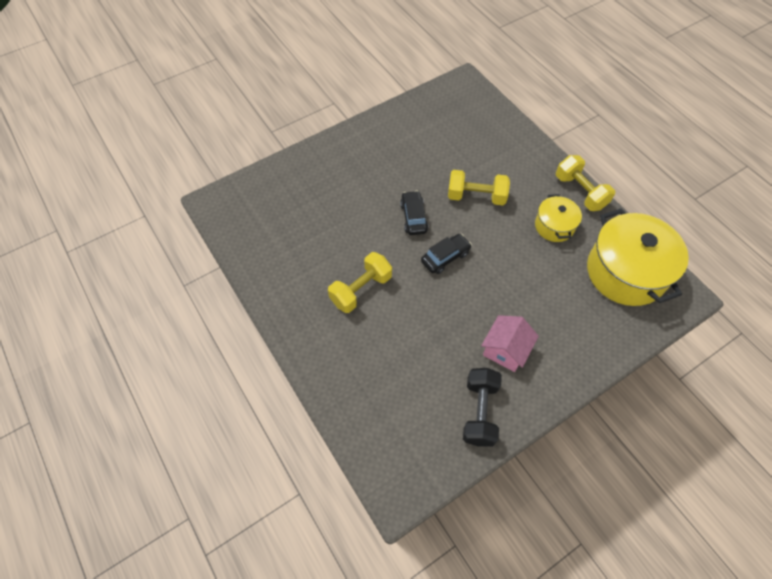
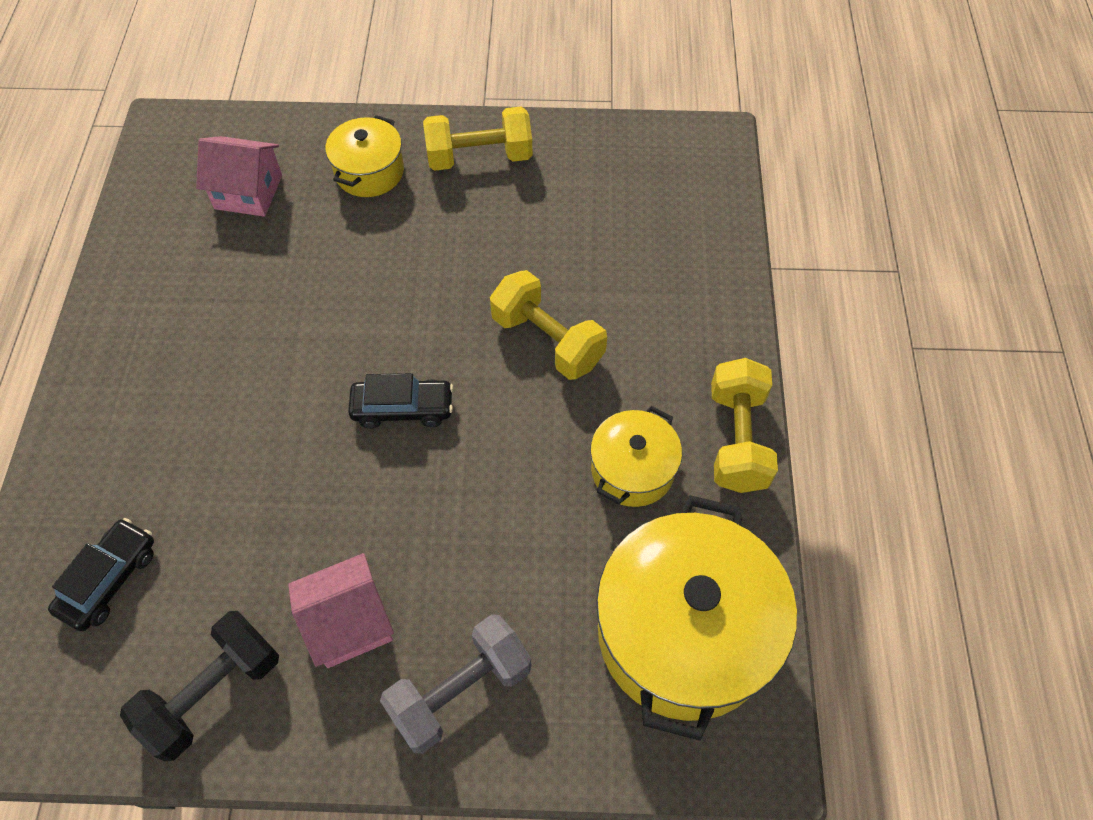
camera: 35 degrees right, 0 degrees up
(285, 208) = (248, 192): none -> pink house
(333, 170) = (369, 172): none -> yellow pot
(361, 290) = (232, 379): yellow dumbbell -> yellow dumbbell (479, 157)
(413, 217) = (416, 315): black car -> black car (110, 579)
(570, 345) = (460, 691): none -> grey dumbbell

